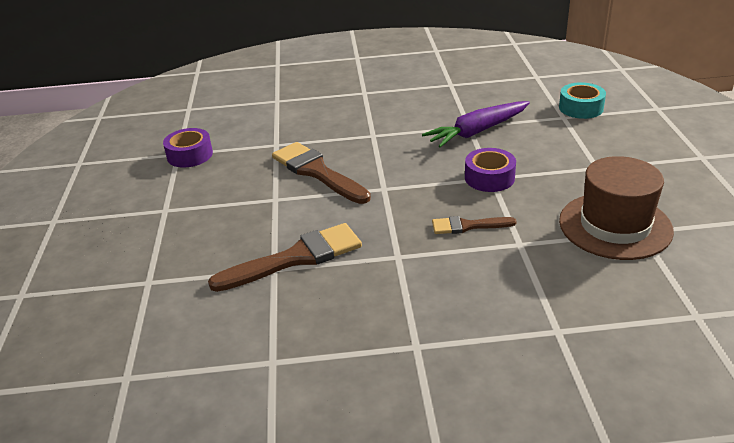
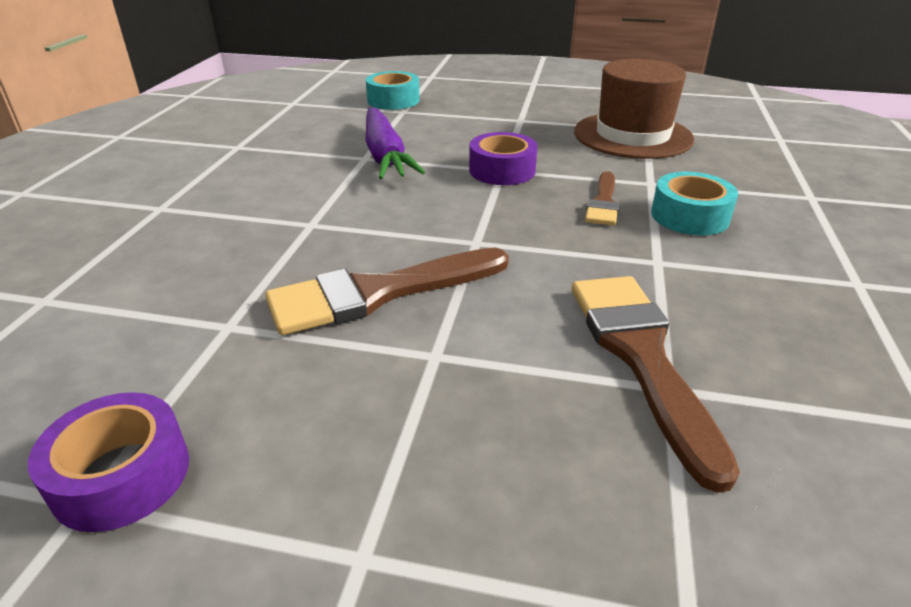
camera: 75 degrees left, 0 degrees up
(472, 266) = (689, 216): none -> turquoise tape

